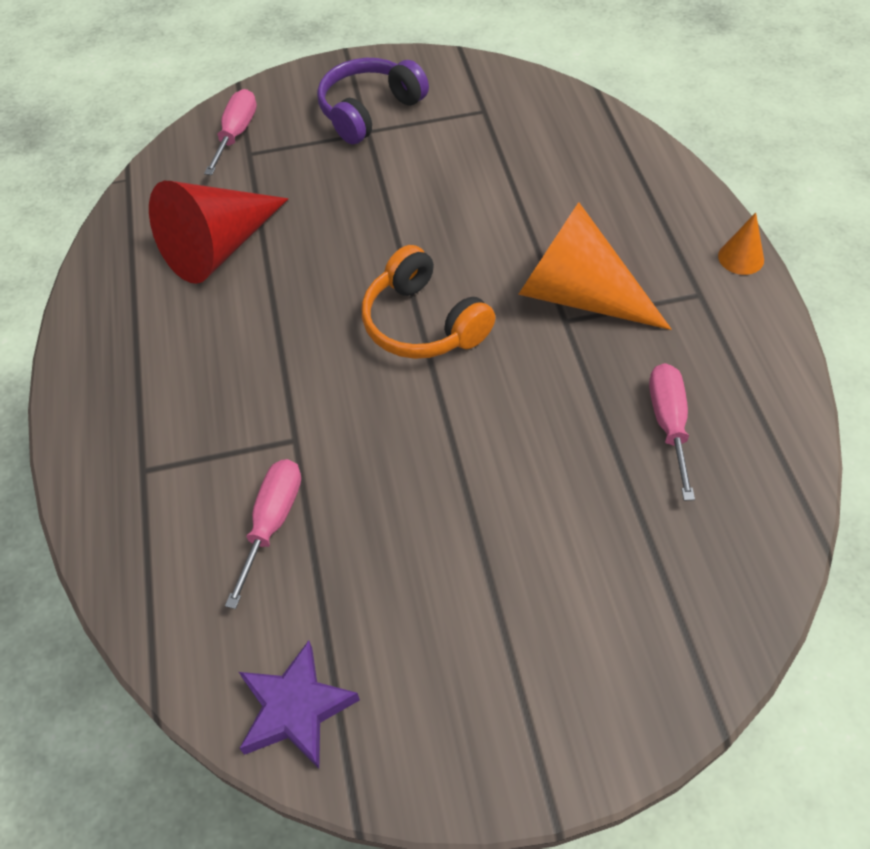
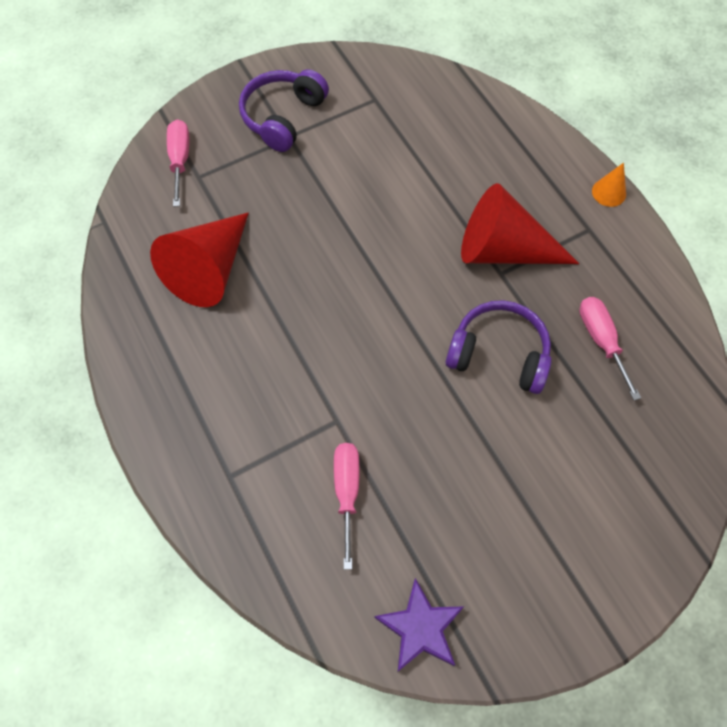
camera: 20 degrees left, 10 degrees up
(423, 323) = (397, 300): orange headphones -> none
(527, 410) = (498, 354): none -> purple headphones
(578, 295) = (503, 250): orange cone -> red cone

